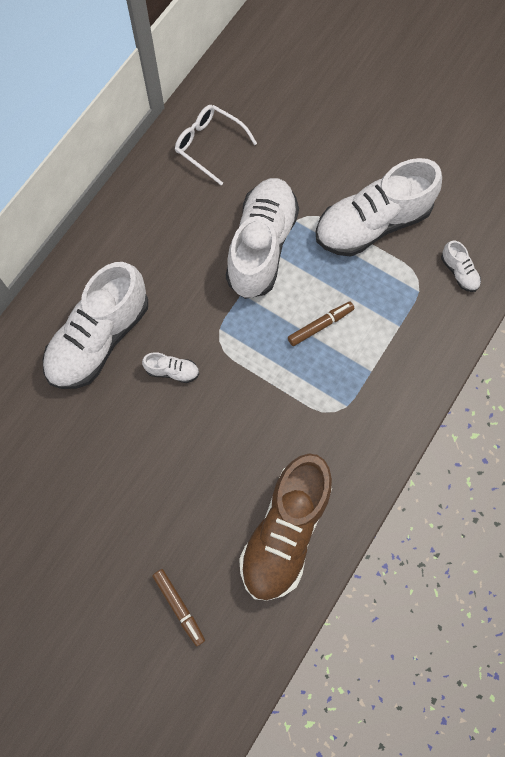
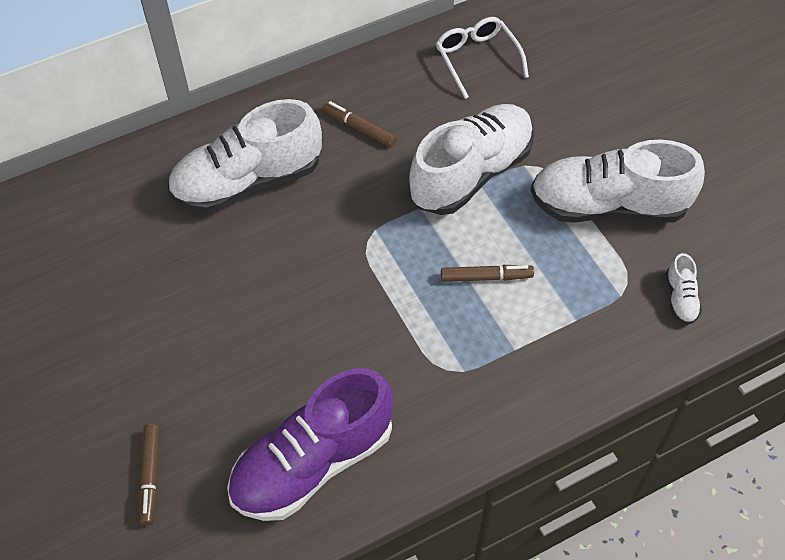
camera: 30 degrees right, 15 degrees down
(156, 250) = (359, 128): none -> brown marker
(172, 371) = (300, 245): white shoe -> none
(285, 531) = (313, 462): brown shoe -> purple shoe

